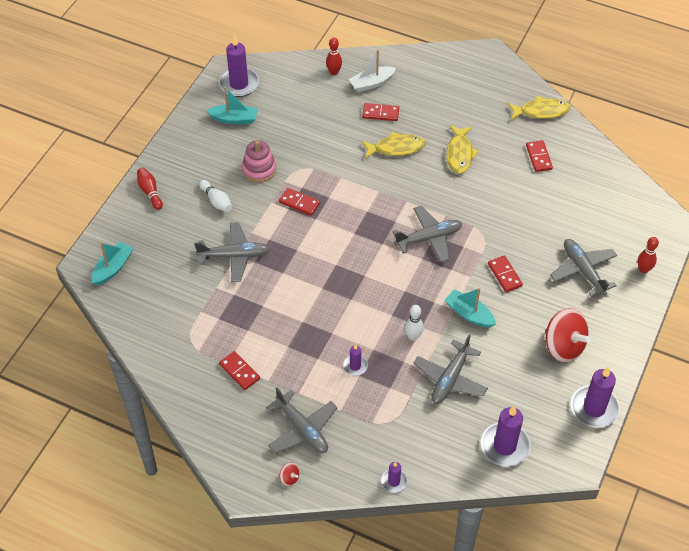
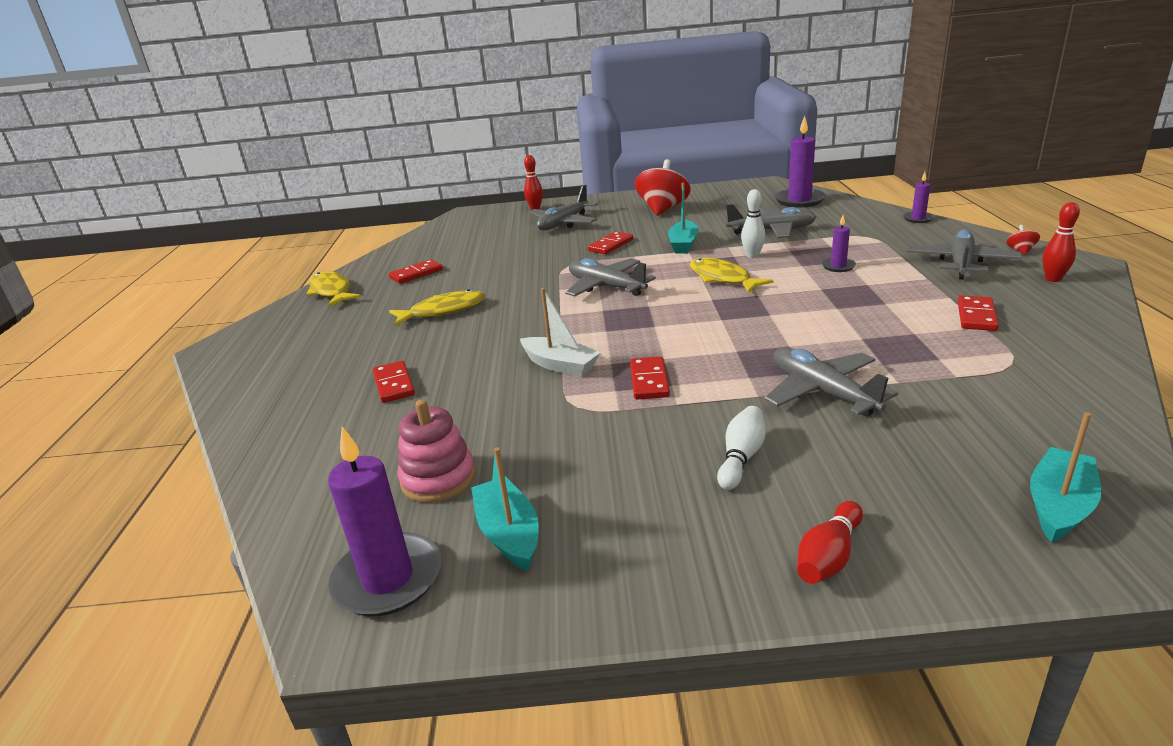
camera: 115 degrees left, 25 degrees down
(113, 268) = (1059, 505): turquoise boat -> turquoise boat turned 120 degrees clockwise
(259, 169) = (618, 444): pink stacking toy -> pink stacking toy (438, 479)
(334, 72) = (300, 463): red bowling pin -> red bowling pin (1053, 279)
(371, 83) = (320, 415): white boat -> white boat (560, 365)
(396, 148) = (464, 350): yellow fish -> yellow fish (722, 278)
(594, 408) = (708, 190): purple candle -> none

